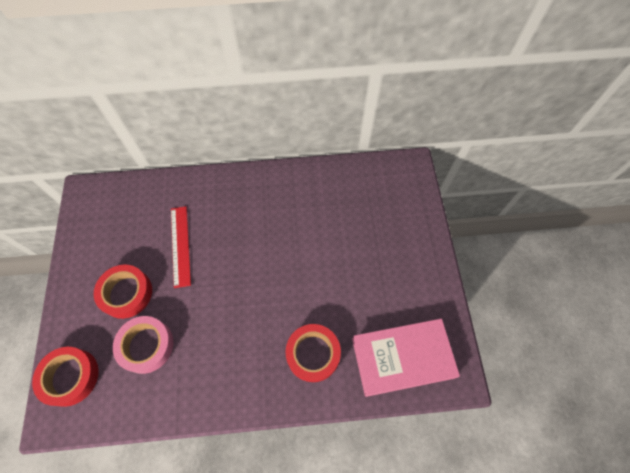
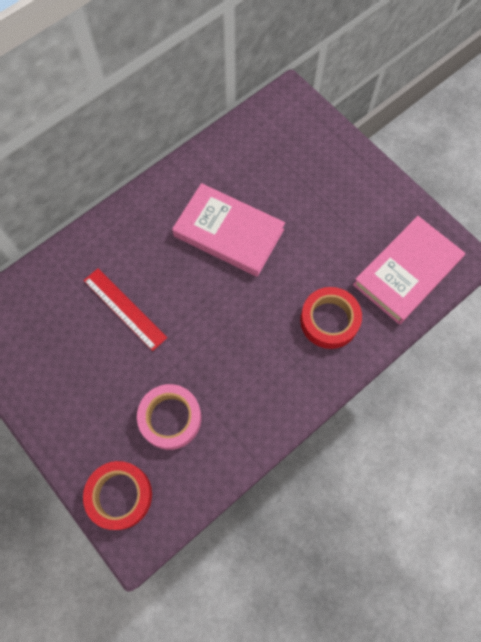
camera: 35 degrees left, 5 degrees up
(126, 293) = (108, 387): red tape -> none
(291, 238) = (228, 233): none -> pink book

